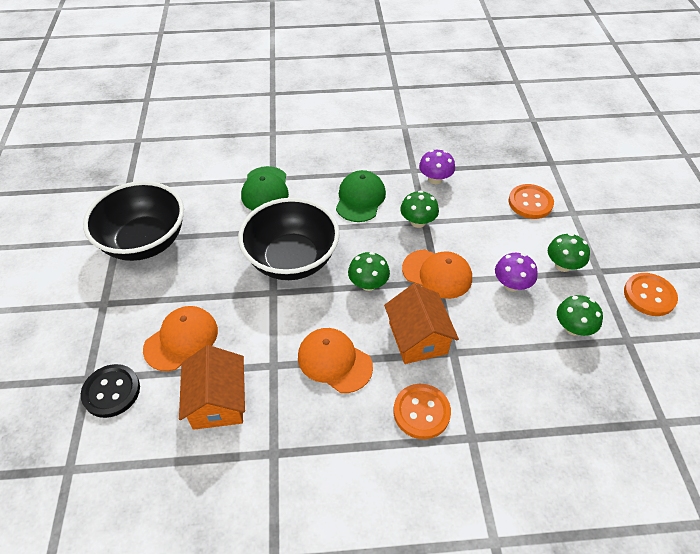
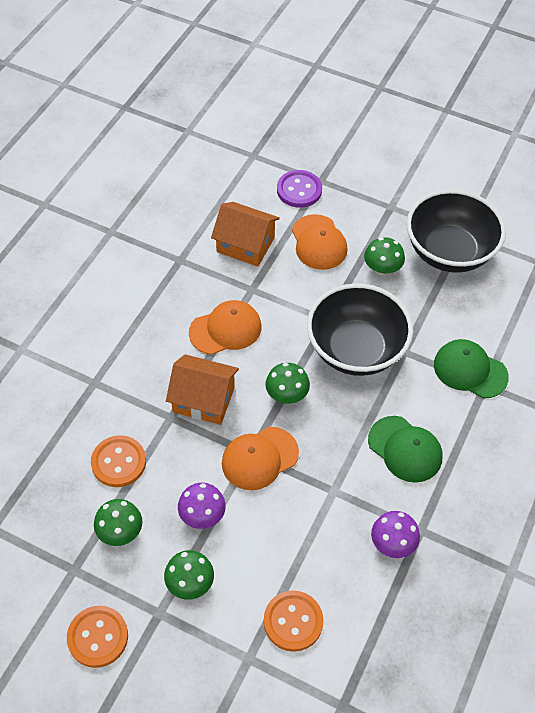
camera: 120 degrees right, 5 degrees up
(111, 391) = (299, 190): black button -> purple button
(418, 222) = (337, 484): green mushroom -> green mushroom (382, 269)
(421, 412) = (139, 362): orange button -> orange button (119, 462)

